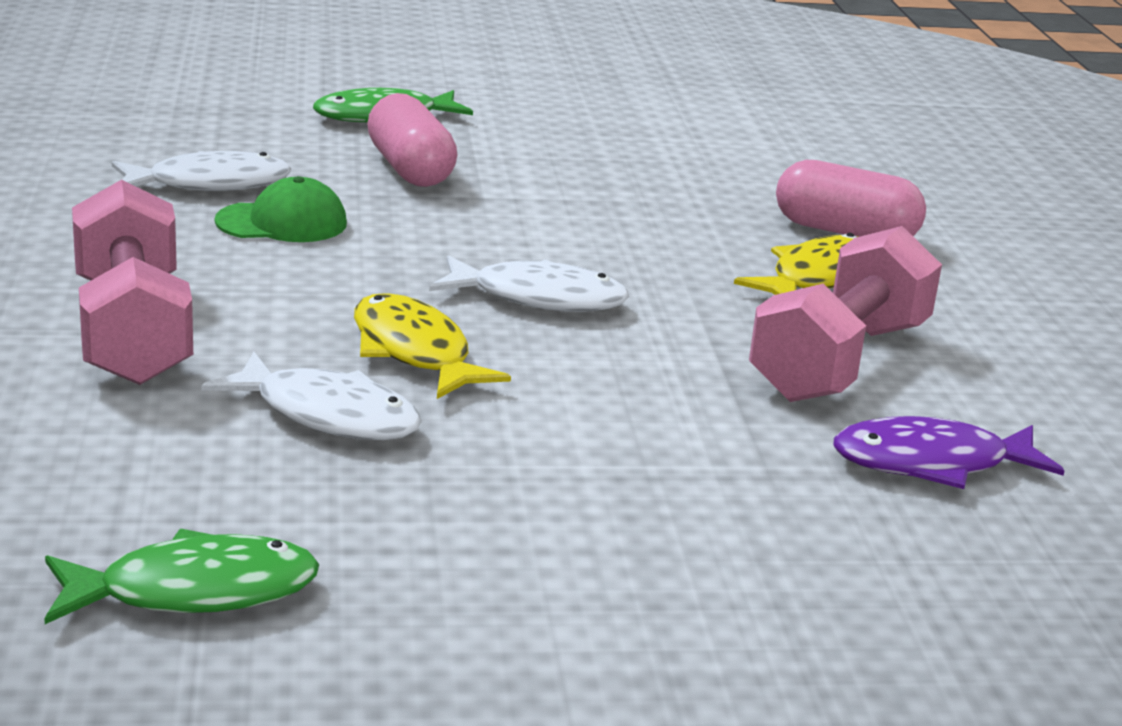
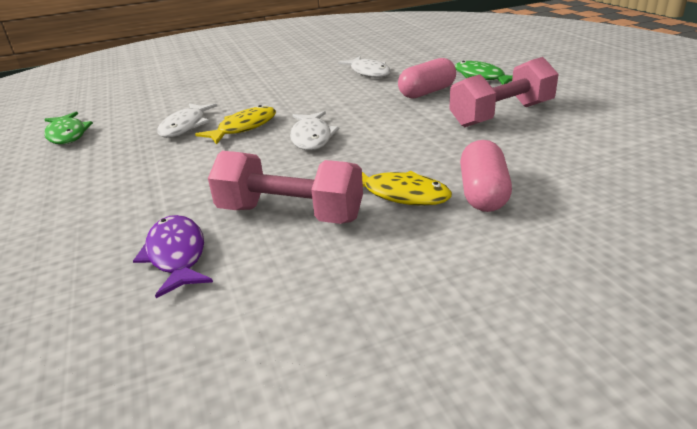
camera: 80 degrees right, 5 degrees up
(132, 330) = (236, 91): pink dumbbell -> pink dumbbell (501, 115)
(282, 222) = (345, 88): green cap -> none

